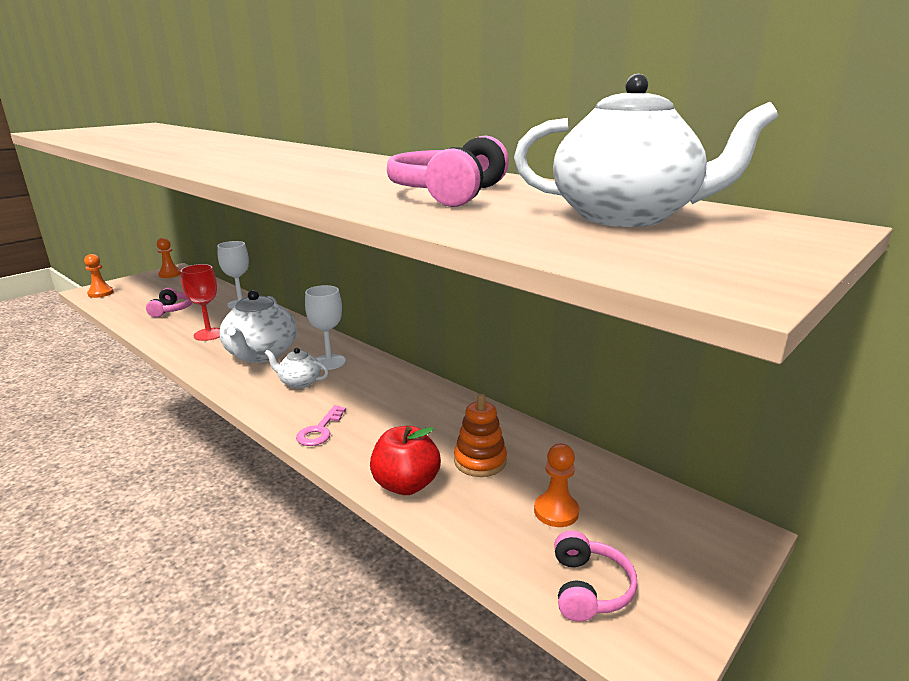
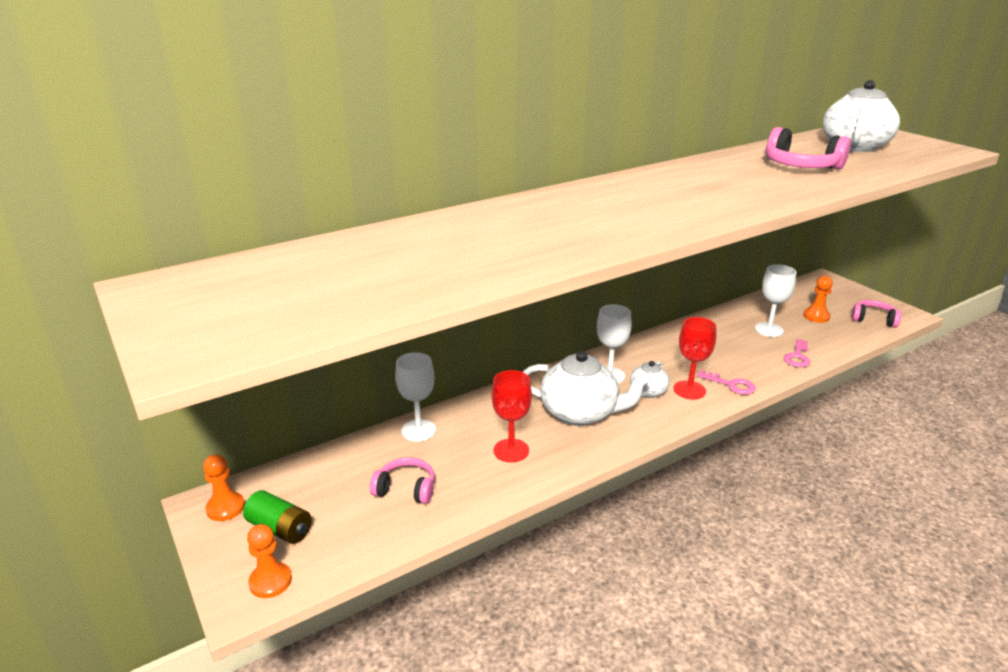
camera: 75 degrees left, 5 degrees up
(145, 288) = (280, 529): none -> green battery
(305, 404) = (689, 390): none -> red goblet
(406, 484) = (797, 356): red apple -> pink key
(480, 461) = (769, 330): orange stacking toy -> white goblet

